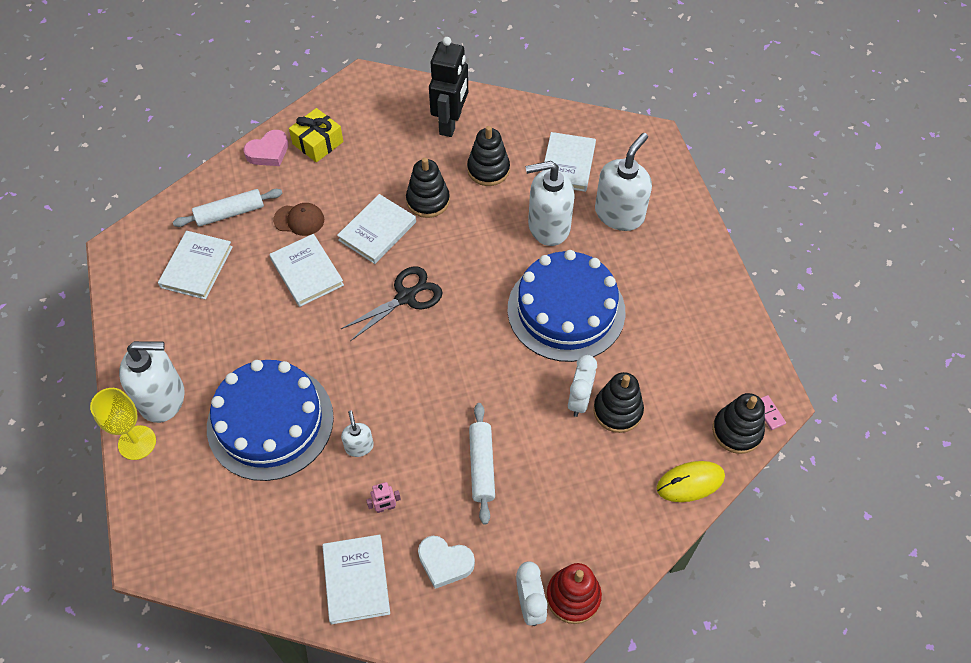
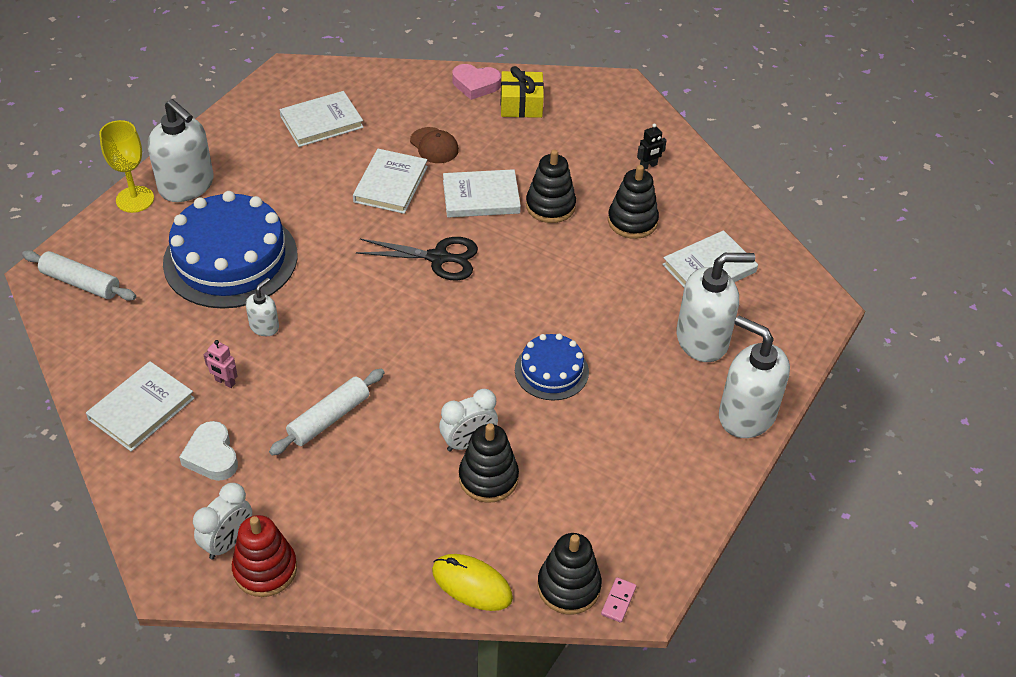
camera: 45 degrees right, 10 degrees down
(230, 213) = (392, 105): white rolling pin -> white rolling pin (81, 283)
(451, 123) = (648, 166): black robot -> black robot, size x0.41
(548, 226) = (624, 300): white soap dispenser -> white soap dispenser (746, 415)
(566, 310) = (551, 371): blue cake -> blue cake, size x0.53

